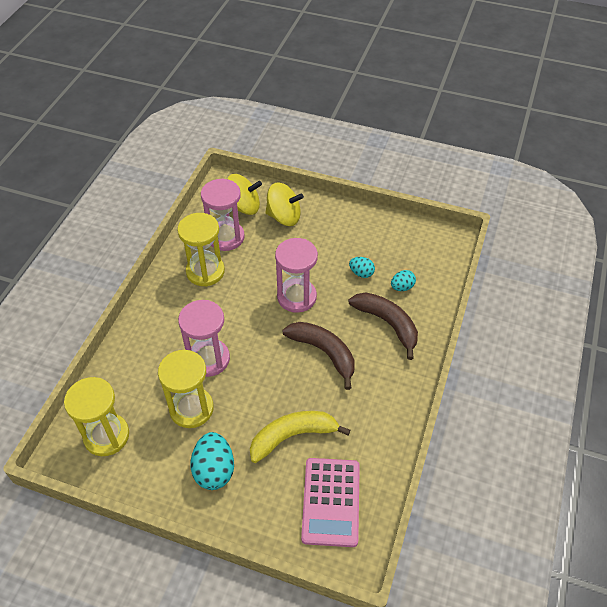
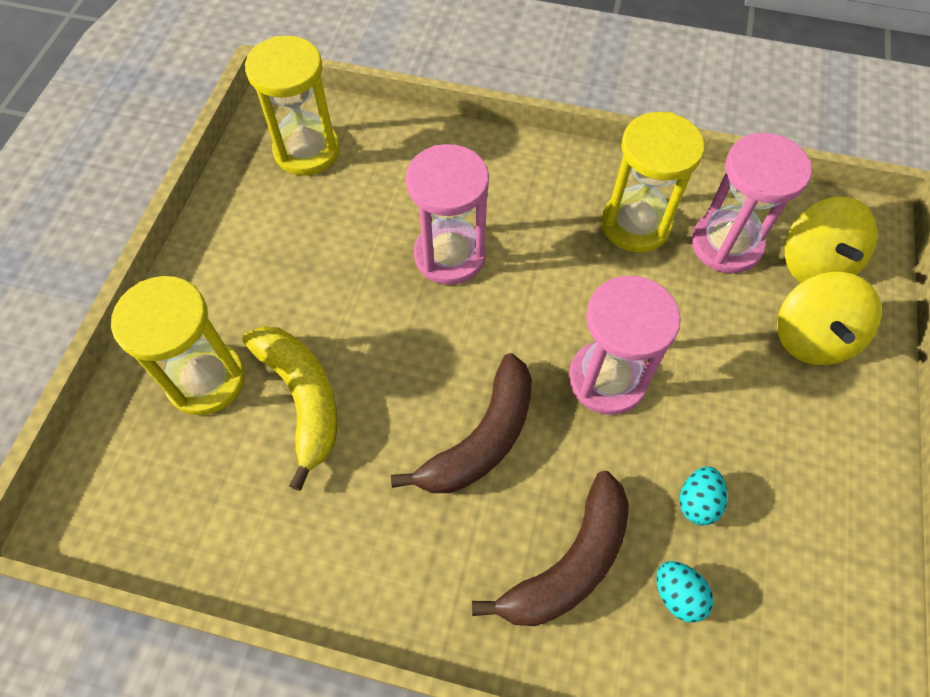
camera: 85 degrees right, 10 degrees up
(191, 409) = (354, 245): yellow hourglass -> yellow hourglass (206, 379)
(214, 470) = (245, 291): turquoise egg -> none
(331, 502) = (176, 470): pink calculator -> none

